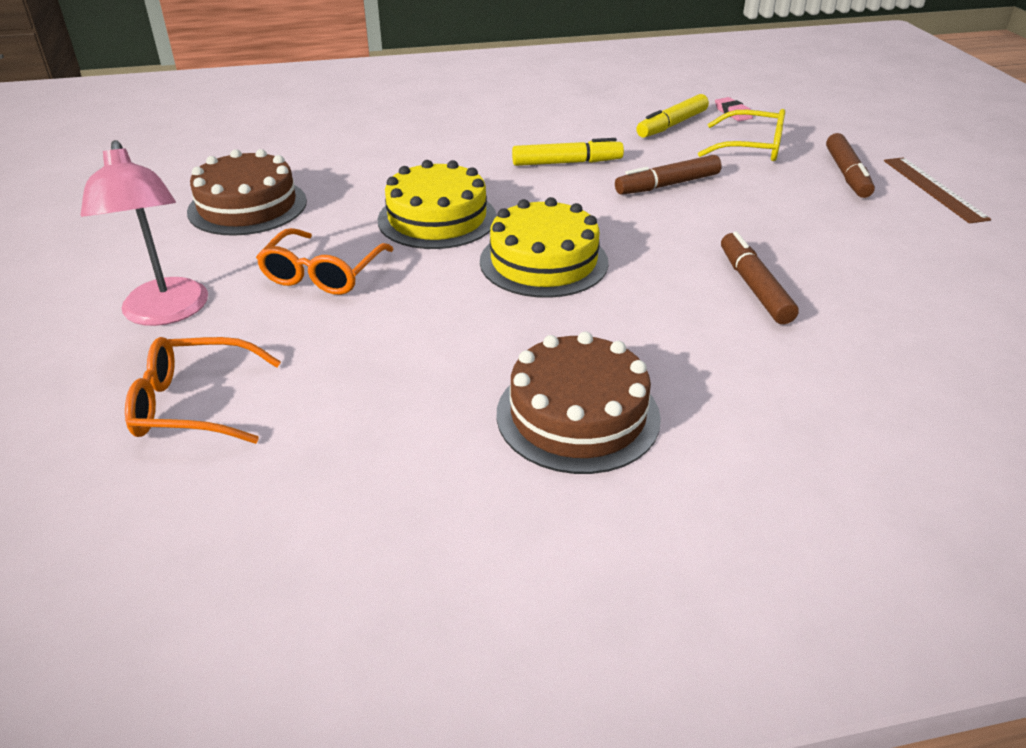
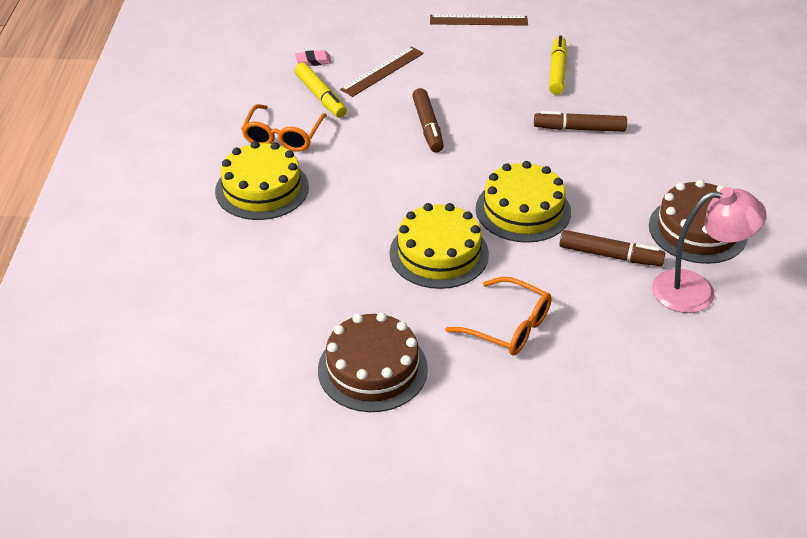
camera: 75 degrees left, 5 degrees up
(166, 313) = (544, 421): pink lamp -> pink lamp (696, 291)
(193, 404) = (665, 402): orange glasses -> orange glasses (283, 136)
(499, 122) = (262, 189): none -> yellow cake
(567, 163) = (367, 167): yellow marker -> yellow marker (557, 71)
(751, 148) = (382, 71): yellow glasses -> brown ruler
(846, 174) = (444, 45): brown marker -> brown marker (610, 255)

